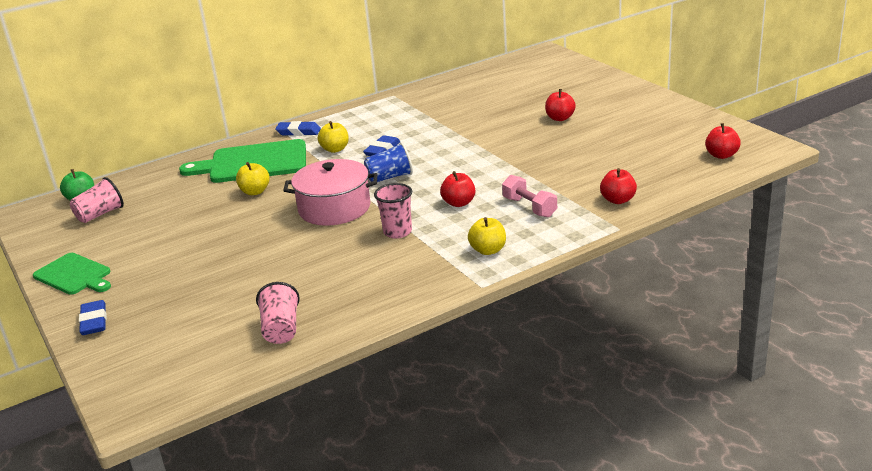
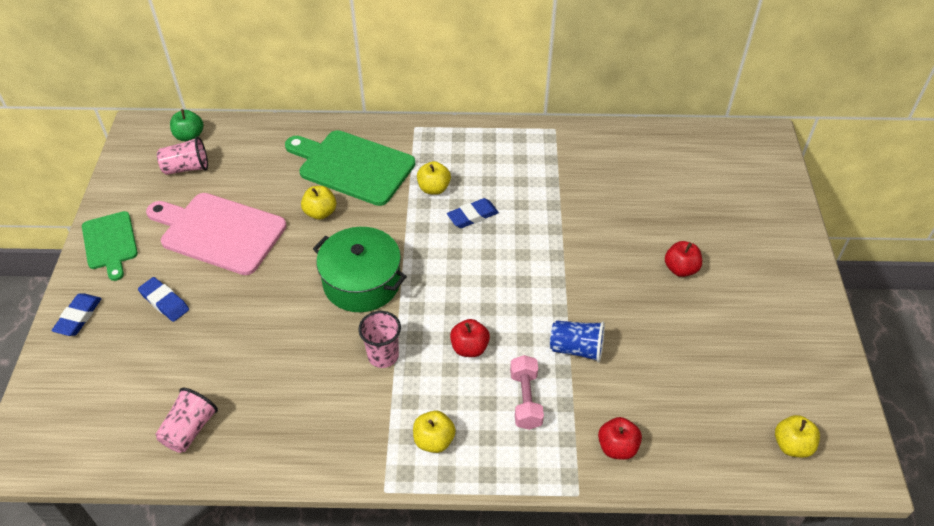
camera: 30 degrees right, 20 degrees up
(175, 232) = (219, 232): none -> pink cutting board
(298, 132) = (425, 140): blue eraser -> blue eraser (164, 302)
(334, 208) = (362, 282): pink pot -> green pot
(390, 177) = (444, 265): blue cup -> blue cup (576, 349)
(721, 155) = (792, 445): red apple -> yellow apple

